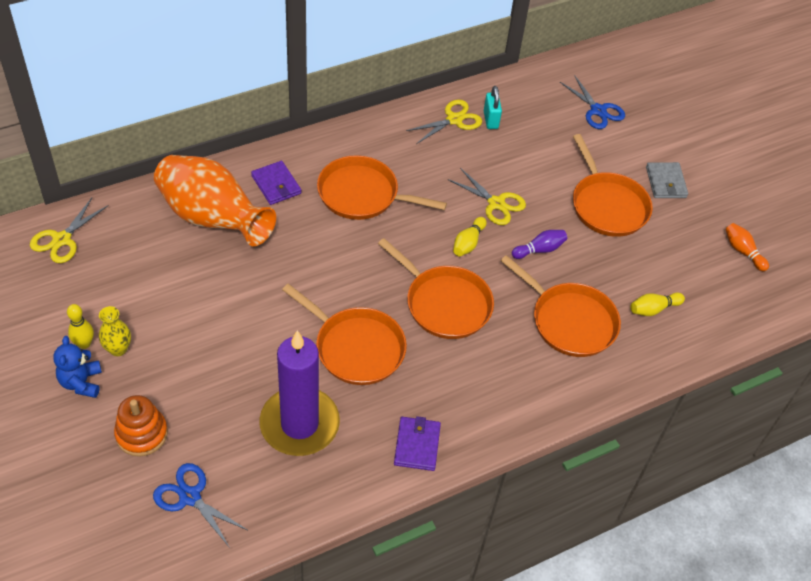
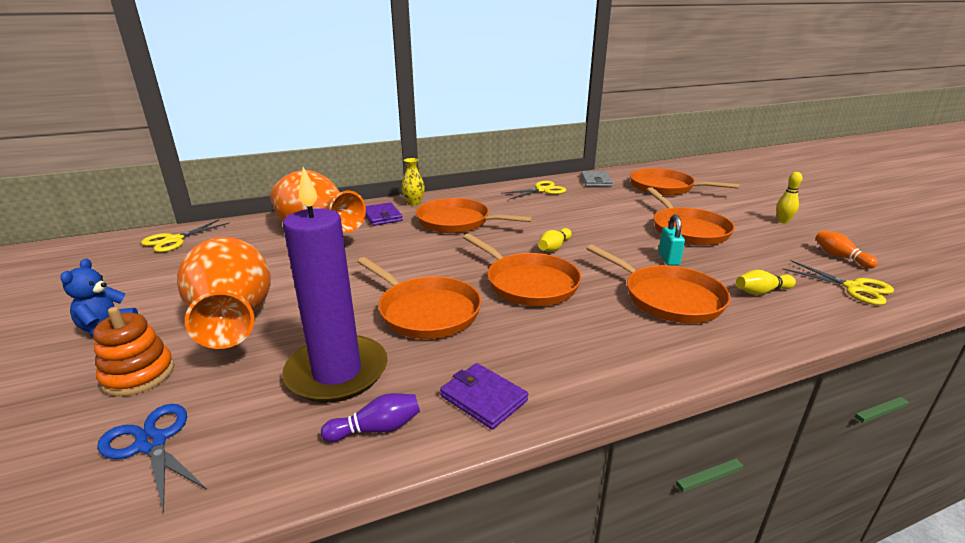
camera: 10 degrees right, 25 degrees down
(84, 344) = (137, 302): yellow bowling pin -> yellow bowling pin (783, 221)
(118, 349) = (168, 306): yellow vase -> yellow vase (414, 203)
(189, 367) = (234, 321): none -> orange vase
(417, 445) = (483, 398): purple wallet -> purple wallet turned 60 degrees counterclockwise
(490, 120) = (573, 190): turquoise padlock -> turquoise padlock (668, 259)
(496, 203) = (580, 228): yellow scissors -> yellow scissors (854, 288)
(539, 250) = (626, 252): purple bowling pin -> purple bowling pin (377, 429)
(598, 110) = (664, 187): blue scissors -> orange pan
(665, 182) = (739, 219): grey wallet -> grey wallet (596, 181)

